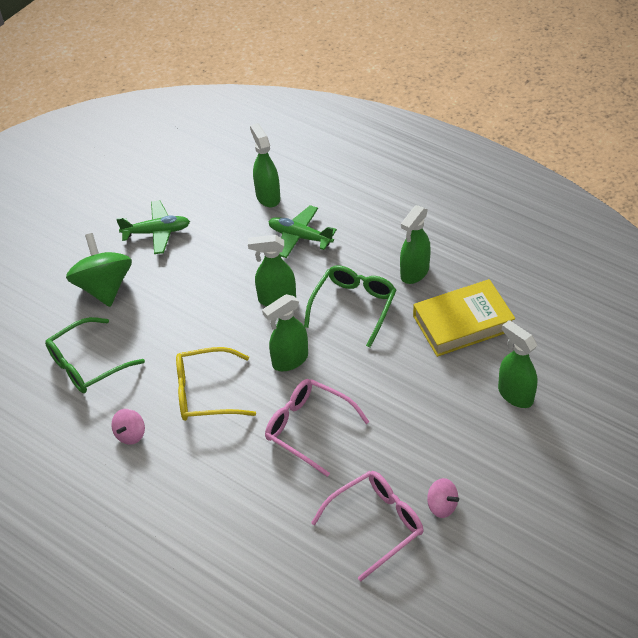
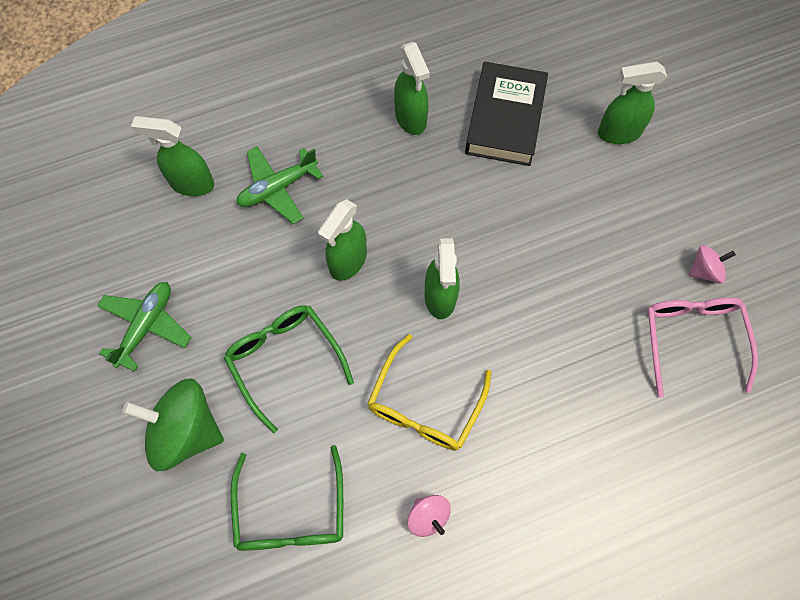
camera: 60 degrees left, 20 degrees up
(309, 428) = (541, 331): pink glasses -> none
(353, 307) = (413, 197): green glasses -> green glasses (285, 361)
(463, 323) = (505, 119): yellow book -> black book

